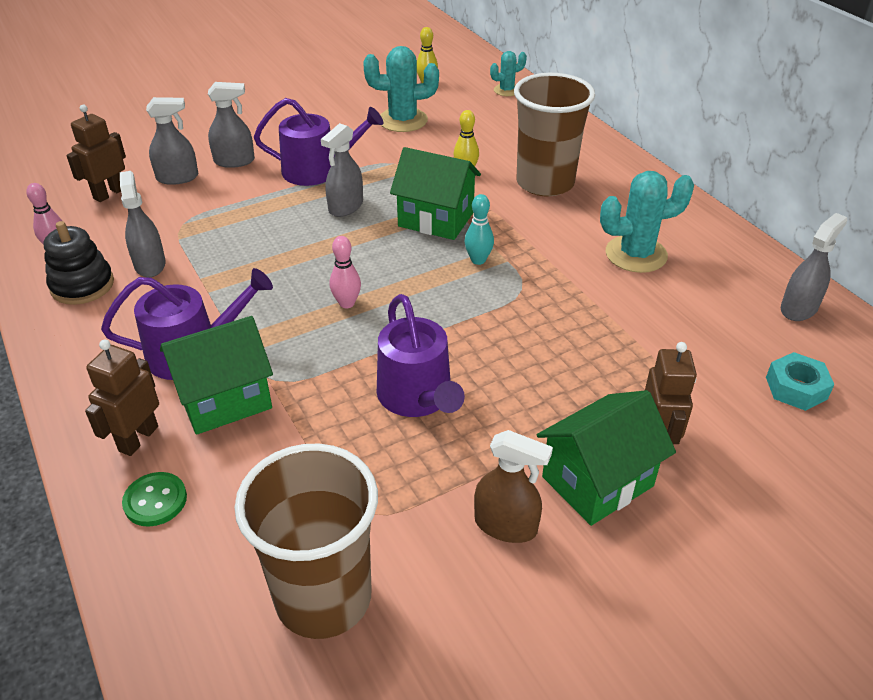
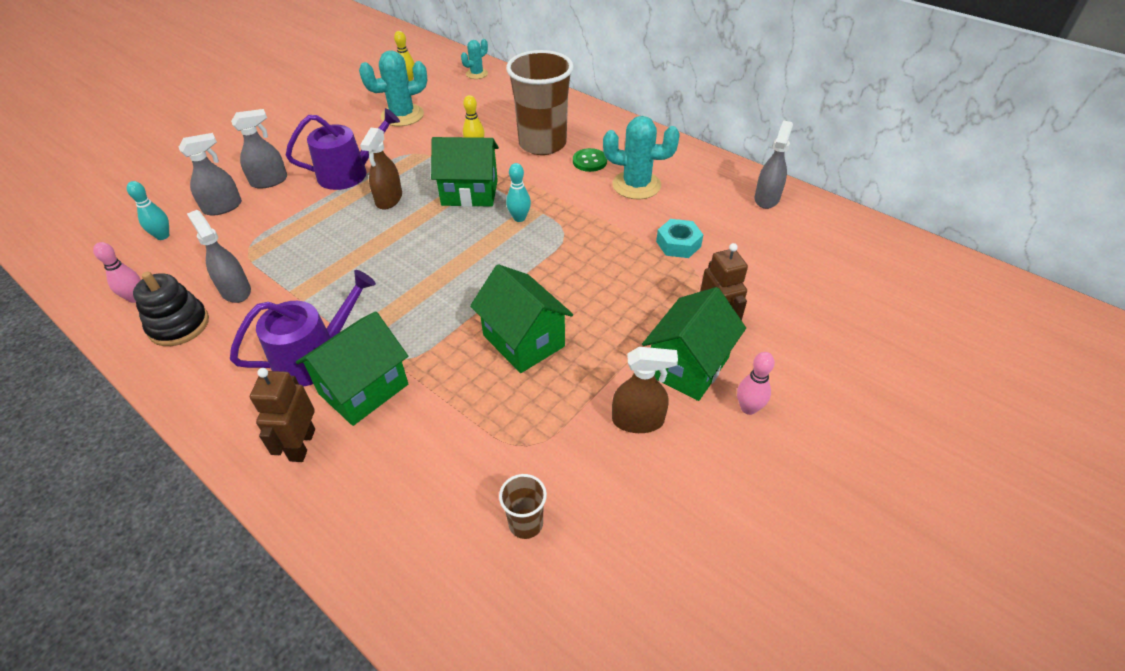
camera: 20 degrees left, 5 degrees up
(109, 193) = (163, 236): brown robot -> turquoise bowling pin
(155, 501) = (344, 492): green button -> green button (589, 161)
(323, 597) = (526, 523): brown cup -> brown cup, size x0.43
(345, 207) = (389, 199): grey spray bottle -> brown spray bottle
(347, 303) = (429, 280): pink bowling pin -> pink bowling pin (748, 408)
(417, 397) = (523, 341): purple watering can -> green house
(636, 254) = (636, 185): turquoise cactus -> turquoise cactus turned 45 degrees clockwise
(796, 388) = (790, 257): turquoise nut -> turquoise nut (678, 244)

